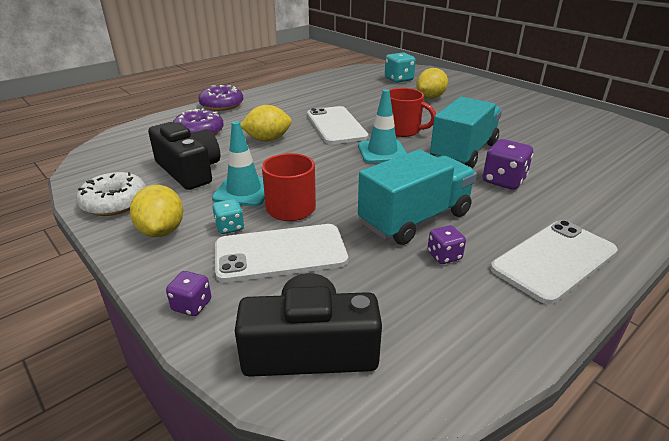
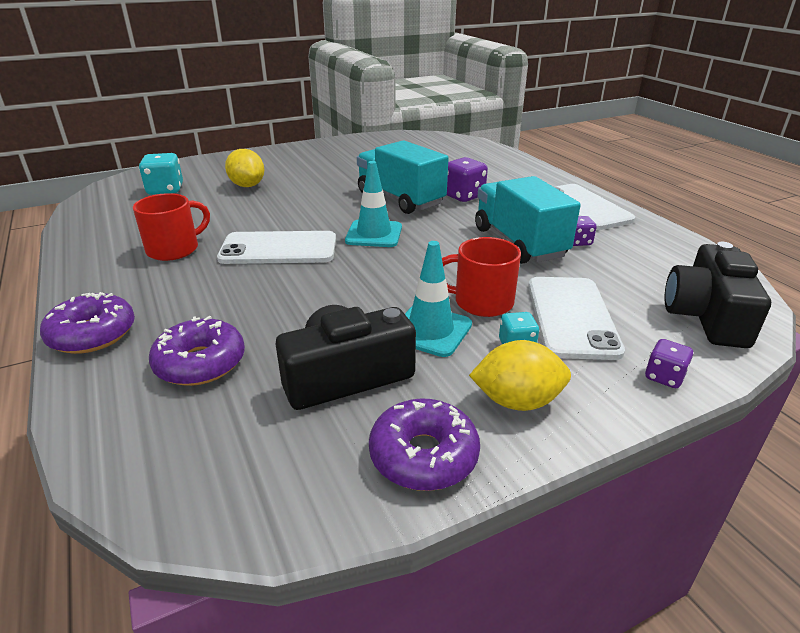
camera: 75 degrees left, 0 degrees up
(115, 203) = (423, 455): white donut -> purple donut
(267, 140) = (284, 301): yellow lemon -> none
(403, 130) = (326, 215): red mug -> red mug (174, 249)

